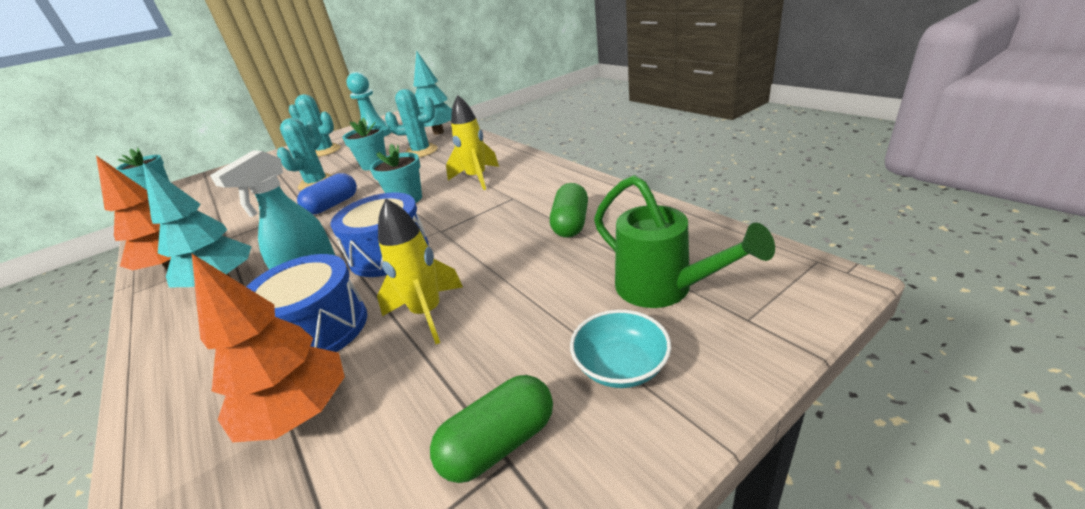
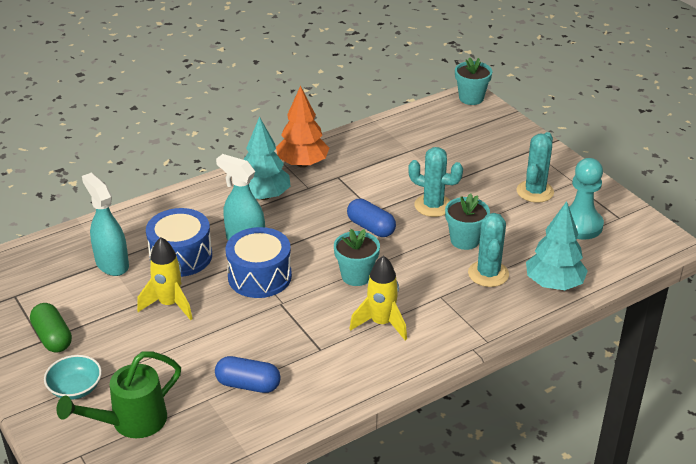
camera: 90 degrees right, 5 degrees up
(300, 413) = (112, 264): orange tree -> turquoise spray bottle
(571, 223) = (248, 385): green capsule -> blue capsule

